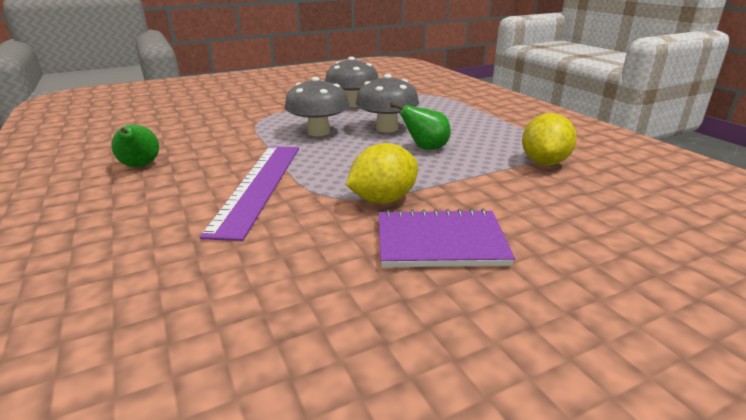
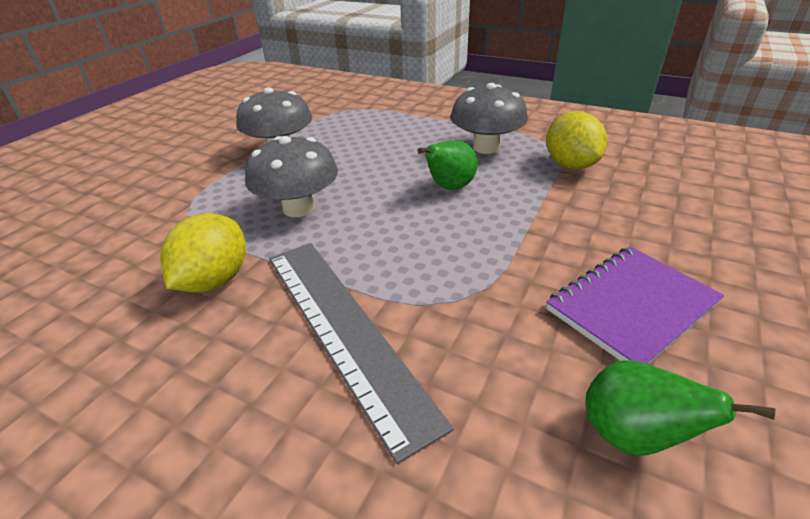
camera: 35 degrees left, 10 degrees up
(140, 166) = (103, 385): green pear -> green pear (633, 435)
(258, 186) = (344, 329): purple ruler -> grey ruler
(383, 200) = (508, 278): yellow lemon -> yellow lemon (215, 280)
(387, 128) = (371, 173): grey mushroom -> grey mushroom (486, 147)

